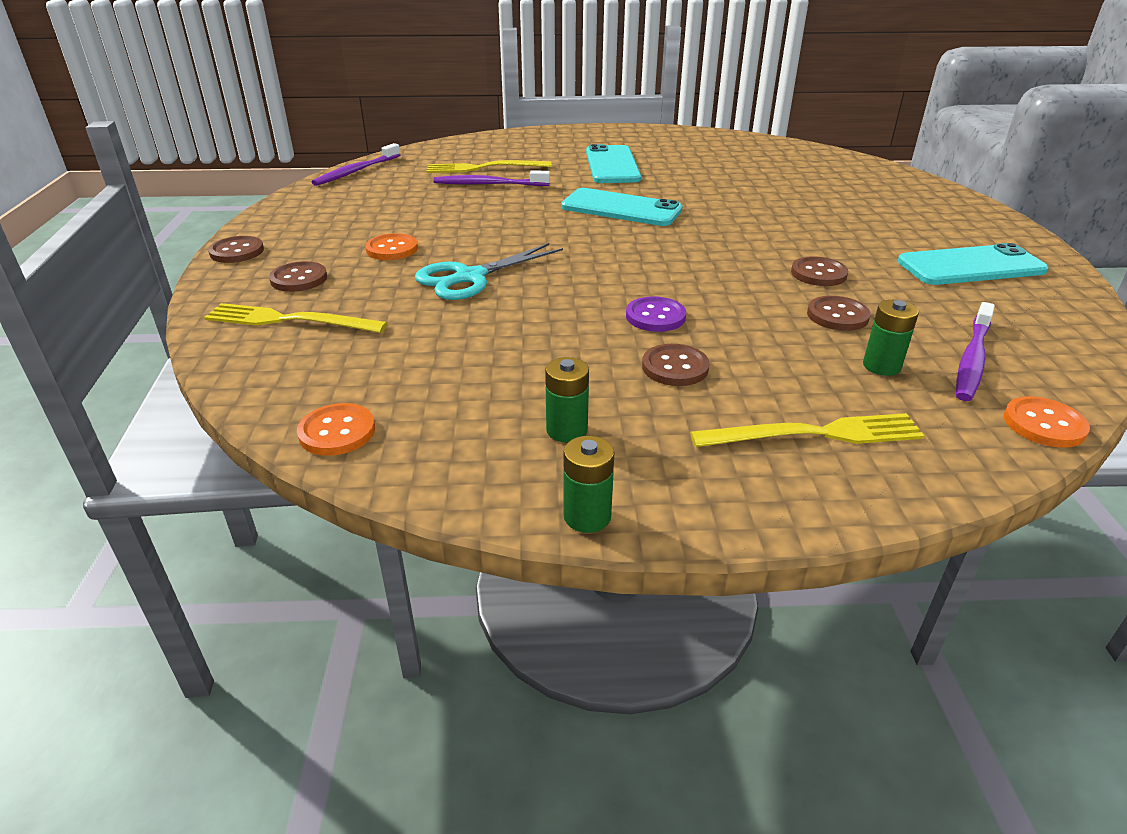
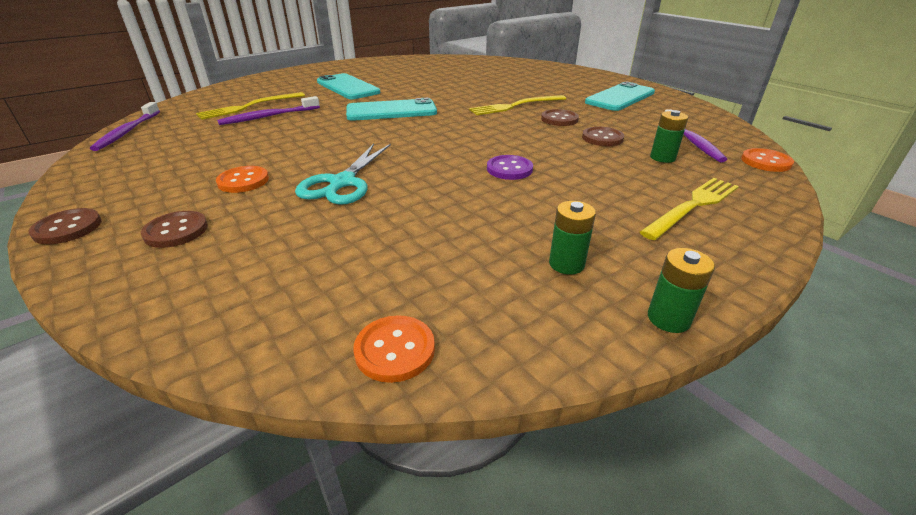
camera: 35 degrees left, 0 degrees up
(289, 320) = (212, 270): yellow fork -> yellow fork (515, 106)
(675, 367) = (567, 196): brown button -> none

